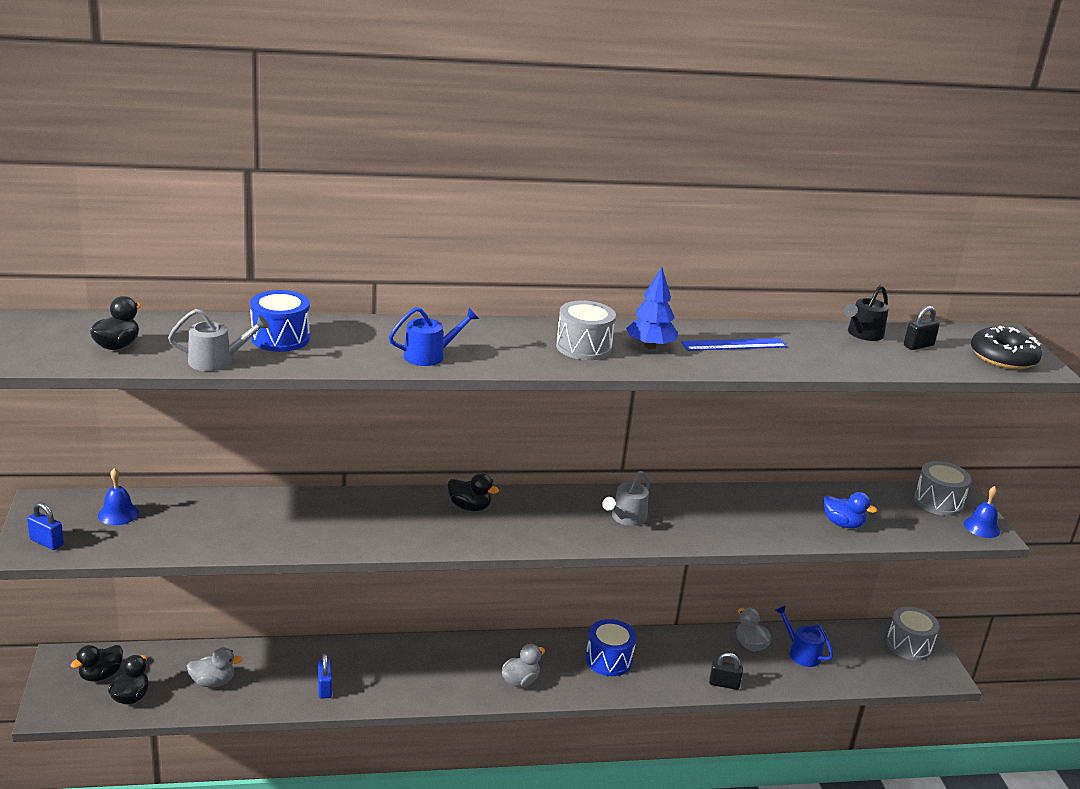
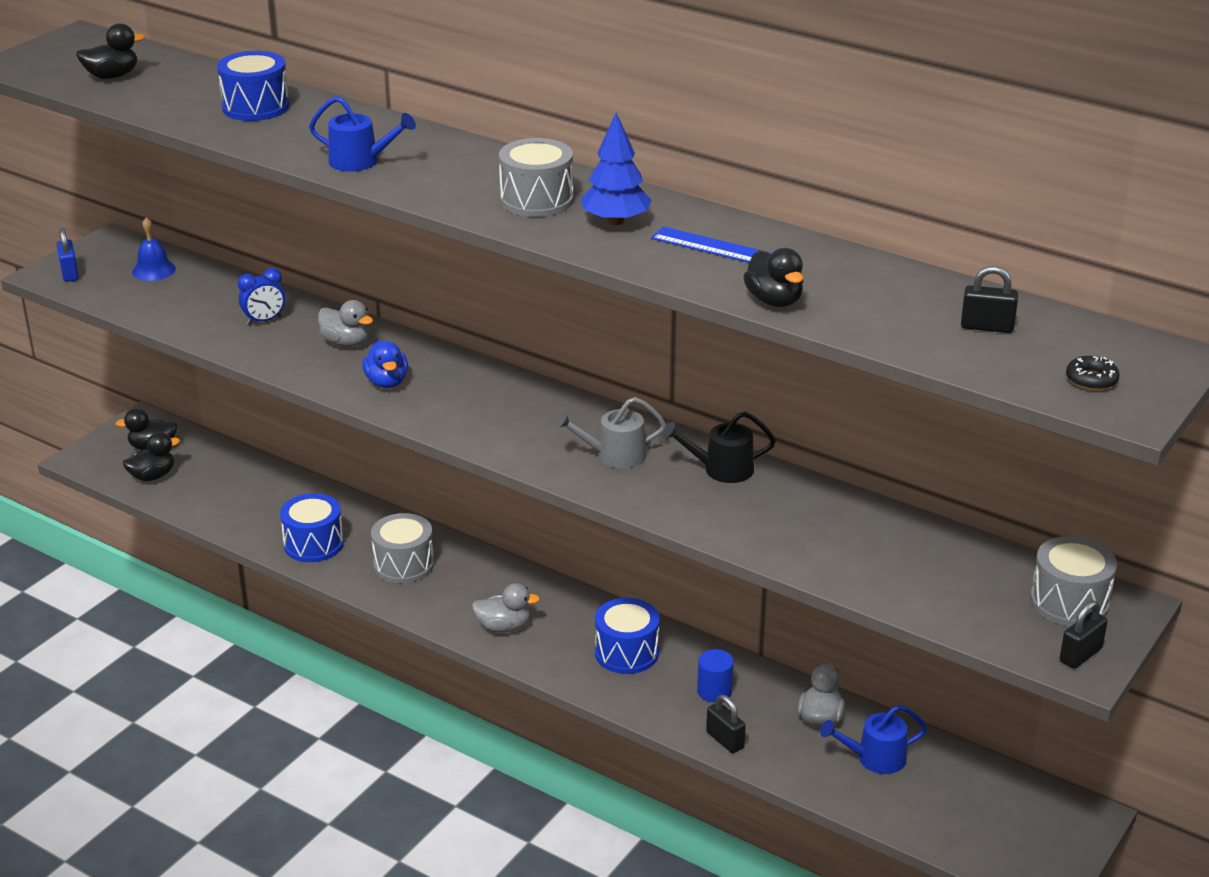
camera: 45 degrees right, 5 degrees up
(213, 682) = (229, 494): grey duck -> grey duck (346, 343)
(216, 361) = (165, 111): grey watering can -> none
(268, 519) = (264, 321): none -> blue clock
(324, 688) = (313, 544): blue padlock -> blue drum
(469, 507) = (465, 381): black duck -> black duck (774, 301)
(682, 658) = (714, 691): none -> blue cylinder
(801, 653) = (875, 758): blue watering can -> blue watering can turned 105 degrees counterclockwise
(843, 524) = (877, 569): blue duck -> blue duck (387, 382)
(863, 334) = (933, 290): black watering can -> black watering can (722, 469)
(909, 645) = (1044, 823): grey drum -> grey drum (403, 564)
(982, 527) = (1080, 655): blue bell -> black padlock
(1003, 357) = (1091, 380): black donut -> black donut, size x0.47

